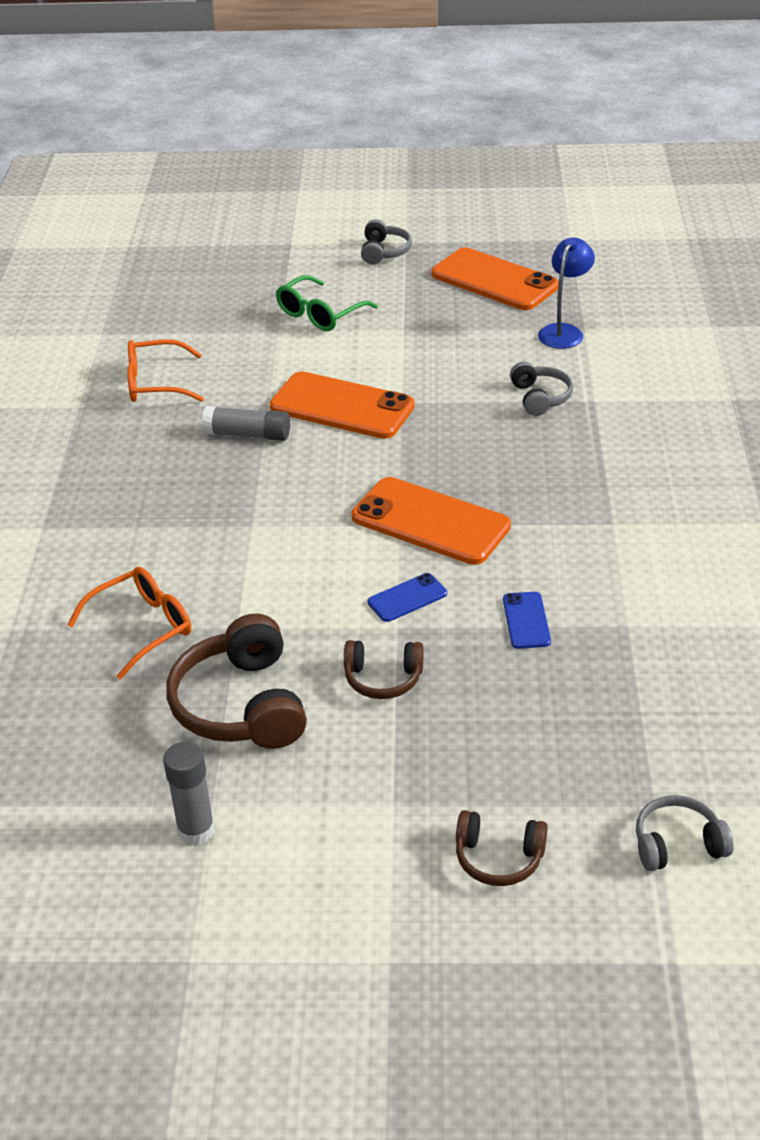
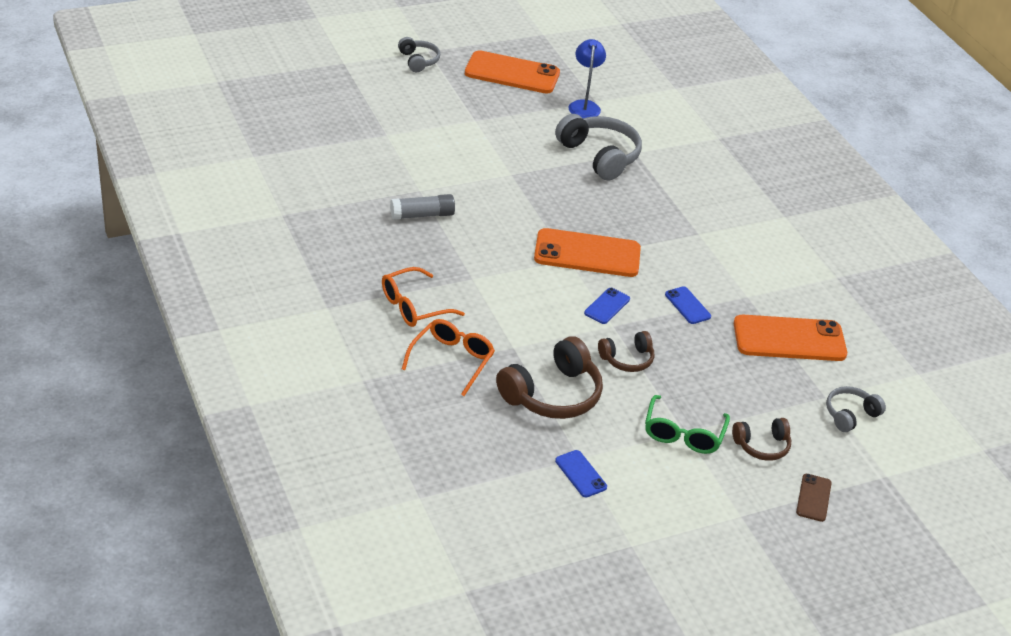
camera: 30 degrees left, 0 degrees up
(156, 383) = (326, 188): orange glasses -> orange glasses (414, 306)
(196, 830) = (580, 474): grey glue stick -> blue phone
(241, 705) = (552, 394): brown headphones -> brown headphones turned 90 degrees counterclockwise
(320, 314) = (407, 116): green glasses -> green glasses (683, 434)
(342, 407) = (472, 184): orange phone -> orange phone (789, 339)
(527, 965) = (813, 498): none -> brown phone
(540, 397) = (599, 156): grey headphones -> grey headphones, size x1.78

